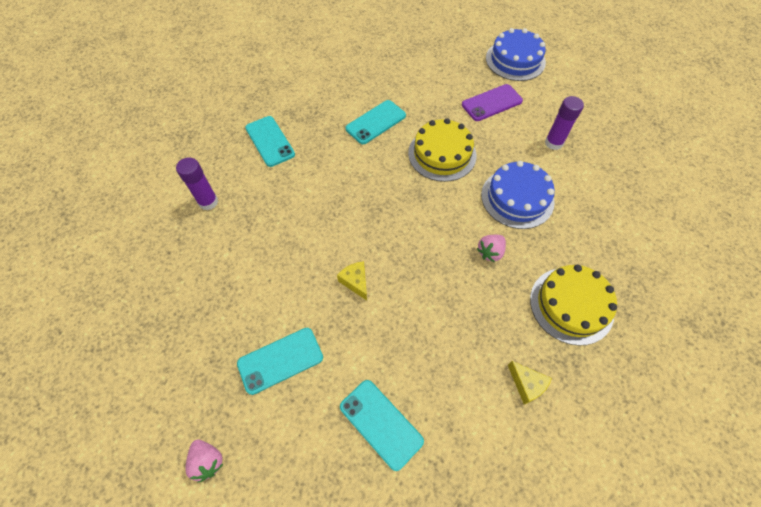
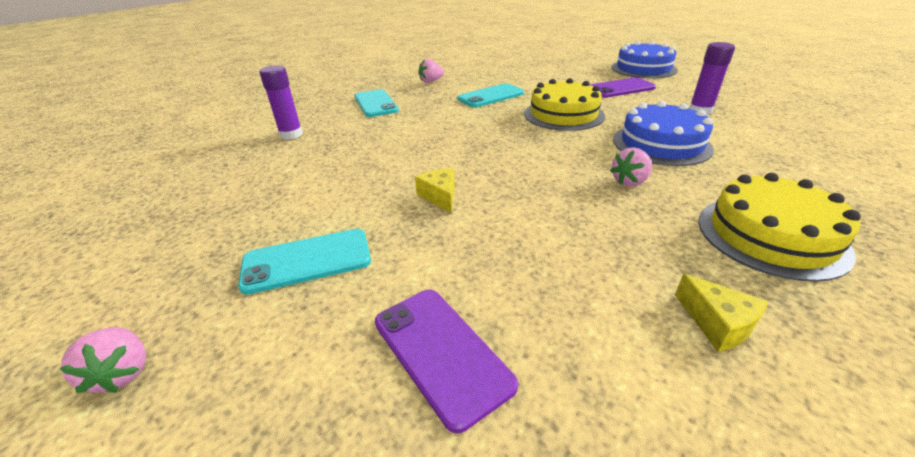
camera: 10 degrees right, 25 degrees down
(314, 93) = (431, 81): none -> pink strawberry
(381, 423) = (441, 352): turquoise phone -> purple phone

